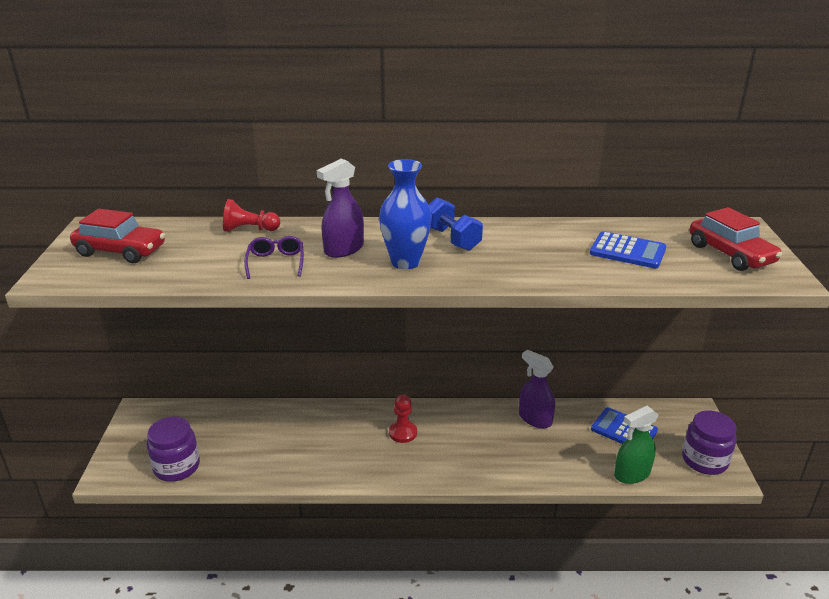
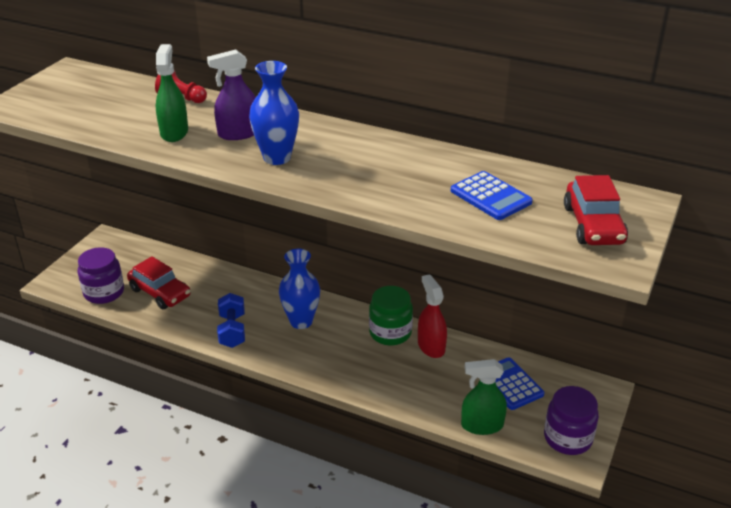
camera: 25 degrees right, 5 degrees up
(121, 251) = (71, 95): red car -> red car (160, 292)
(276, 262) = (174, 132): purple glasses -> green spray bottle
(403, 433) = (301, 321): red pawn -> blue vase
(452, 239) = (340, 145): blue dumbbell -> blue dumbbell (232, 331)
(491, 418) = (390, 333): none -> green jar
(535, 419) = (431, 346): purple spray bottle -> red spray bottle

